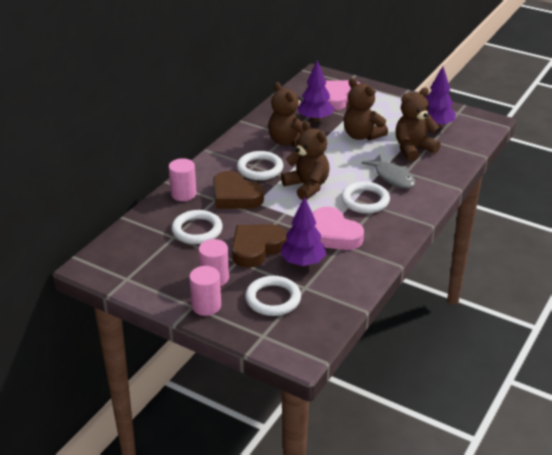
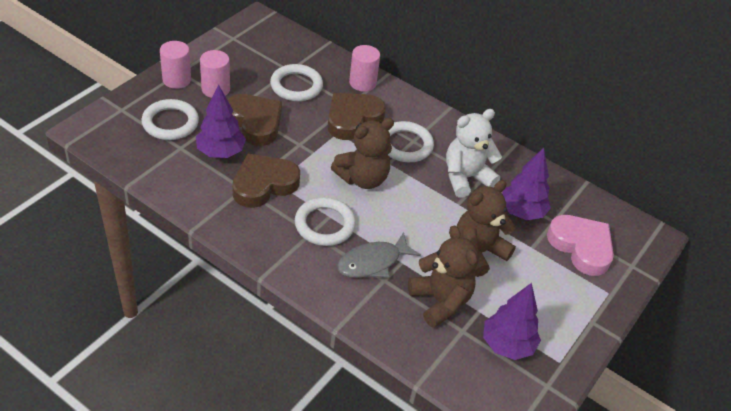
camera: 90 degrees right, 10 degrees up
(288, 141) = (466, 178): brown teddy bear -> white teddy bear
(333, 234) = (264, 184): pink heart -> brown heart

